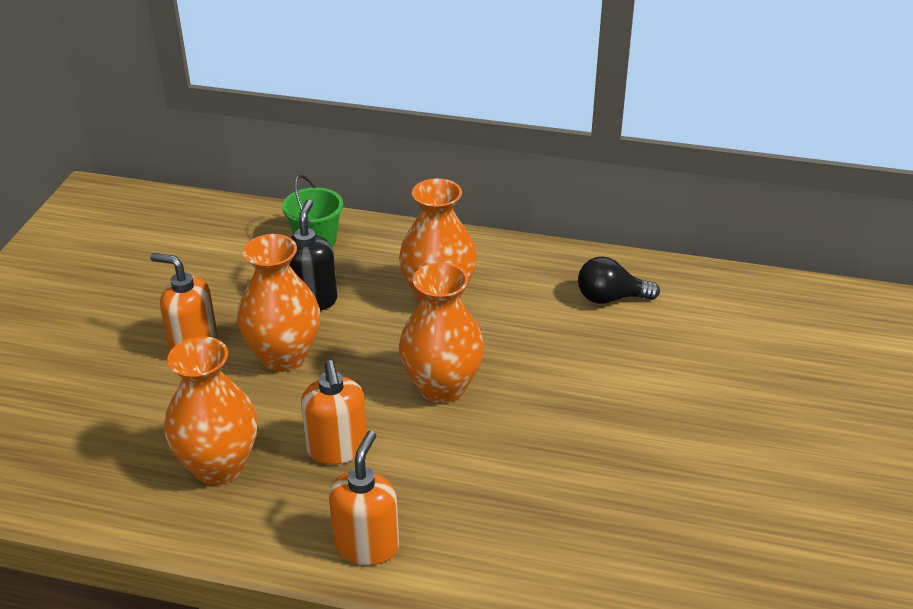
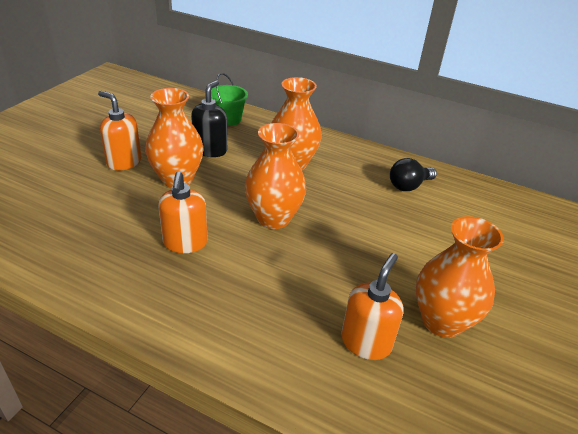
camera: 10 degrees right, 0 degrees up
(219, 466) = (101, 237): orange vase -> orange vase (442, 321)
(366, 545) = (175, 314): orange soap dispenser -> orange soap dispenser (366, 342)
(610, 298) = (408, 186): black light bulb -> black light bulb turned 45 degrees counterclockwise

